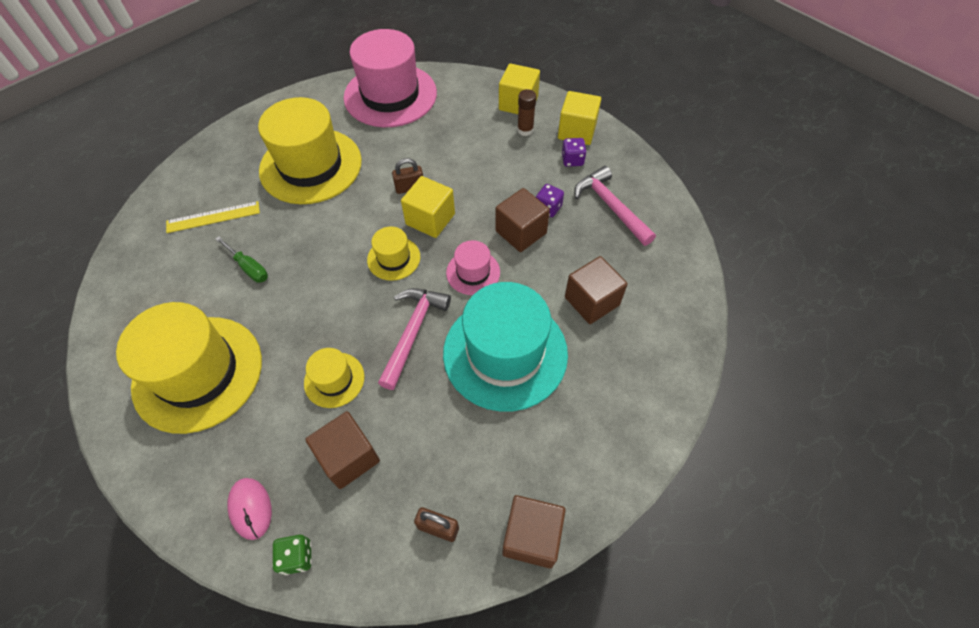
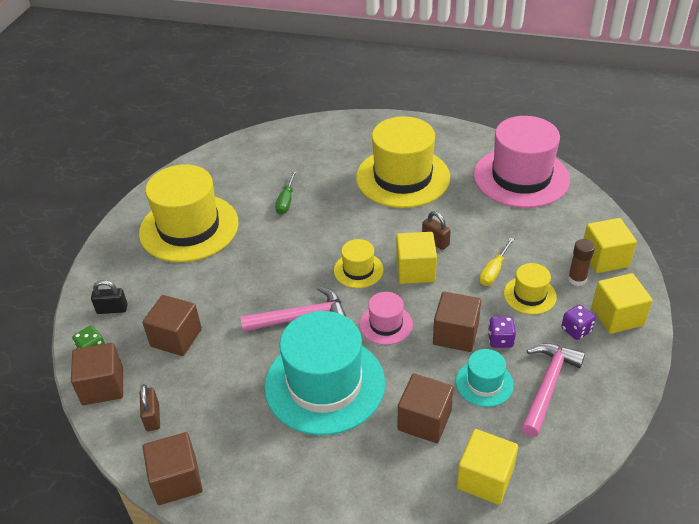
camera: 60 degrees right, 15 degrees down
(213, 217) = (312, 160): yellow ruler -> none
(250, 508) = (112, 309): pink mouse -> black padlock
(334, 380) = (230, 296): yellow hat -> yellow hat (529, 295)
(358, 565) = (103, 386): none -> brown cube
(475, 171) = (493, 271): none -> yellow screwdriver
(582, 242) = (484, 383): none -> turquoise hat
(669, 293) = (485, 478): none -> yellow cube

